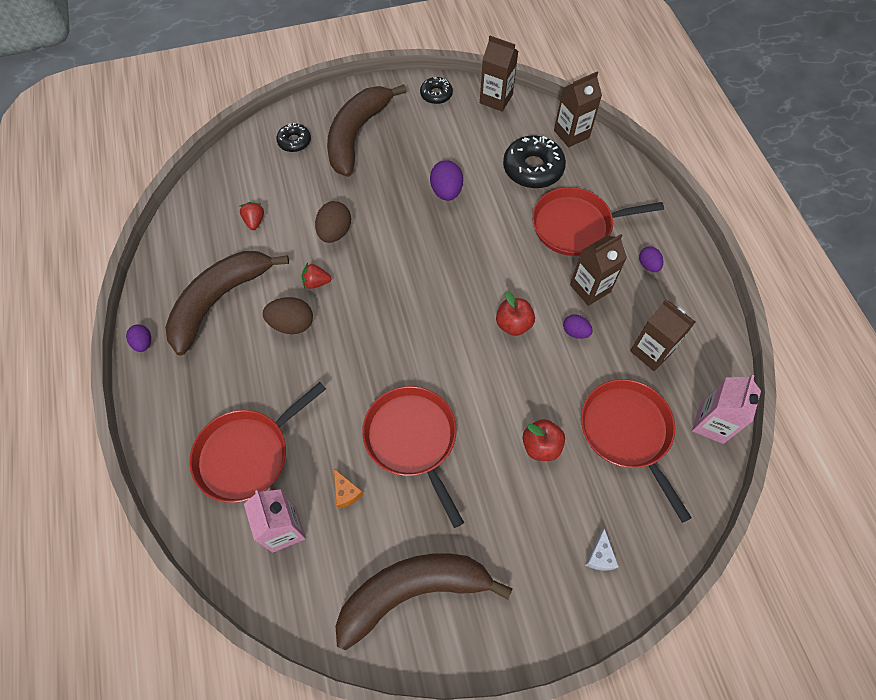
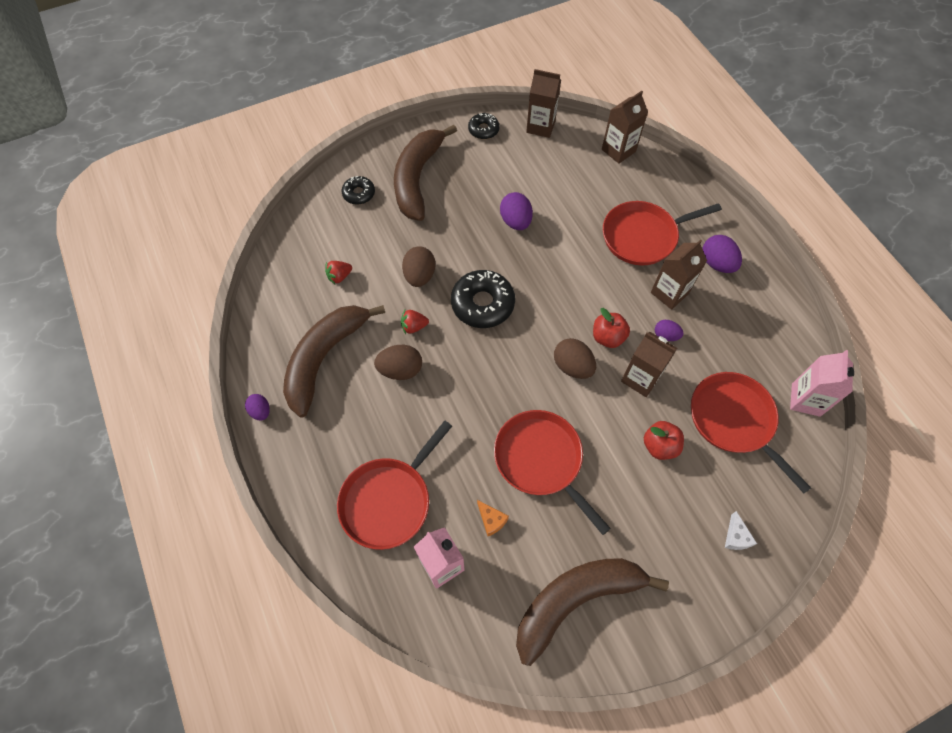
camera: 10 degrees left, 0 degrees up
(254, 221) = (339, 276): red strawberry -> red strawberry turned 105 degrees counterclockwise
(469, 348) = (572, 366): none -> brown egg
(533, 168) = (591, 188): black donut -> black donut (482, 304)
(648, 265) = (716, 263): purple egg -> purple egg, size x1.63
(651, 351) = (737, 343): brown carton -> brown carton (640, 378)

